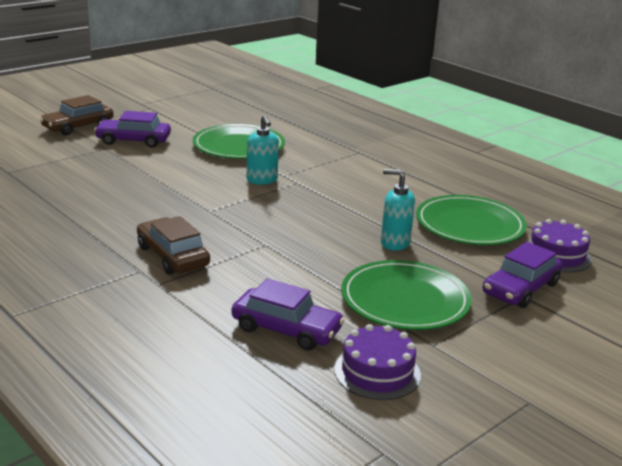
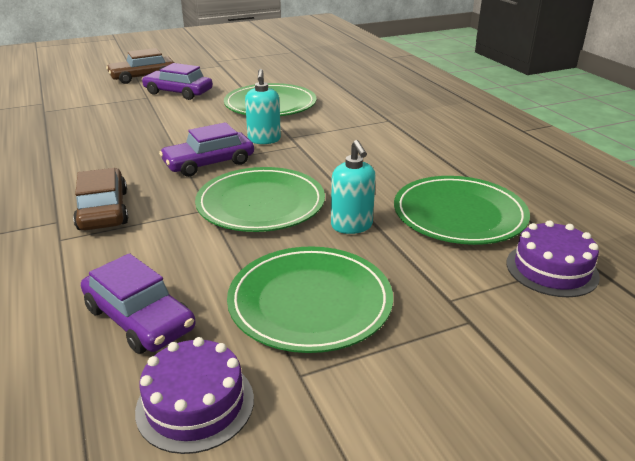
camera: 20 degrees right, 5 degrees up
(307, 235) = (261, 204): none -> green plate
(394, 243) = (352, 226): turquoise soap dispenser -> turquoise soap dispenser turned 150 degrees counterclockwise
(520, 288) = (473, 310): purple car -> purple car (209, 163)

